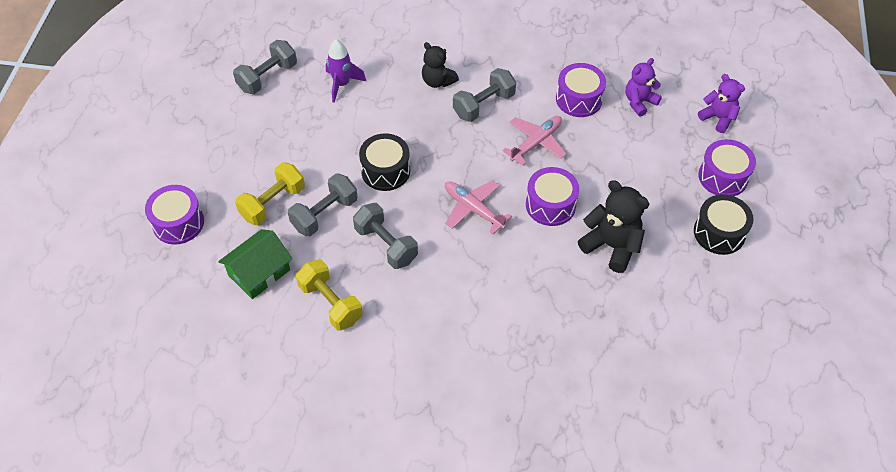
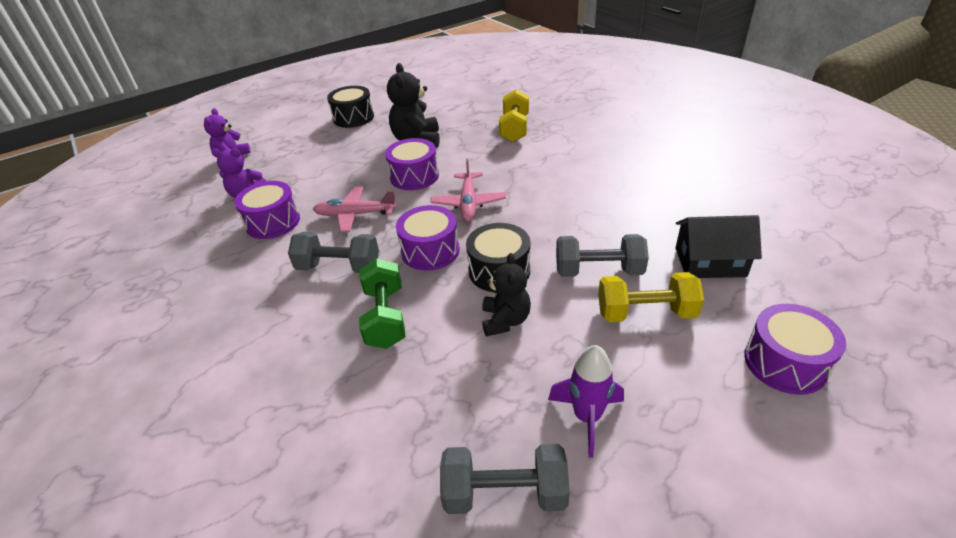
camera: 130 degrees left, 15 degrees down
(259, 272) = (710, 262): green house -> black house
(330, 303) = (657, 209): yellow dumbbell -> yellow dumbbell (514, 129)
(342, 84) = (427, 395): purple rocket -> purple rocket (587, 417)
(386, 244) = (567, 219): grey dumbbell -> none
(413, 100) = (385, 317): none -> green dumbbell
(438, 81) = (336, 318): black teddy bear -> black teddy bear (505, 320)
(723, 177) = (298, 135): purple drum -> purple drum (430, 251)

